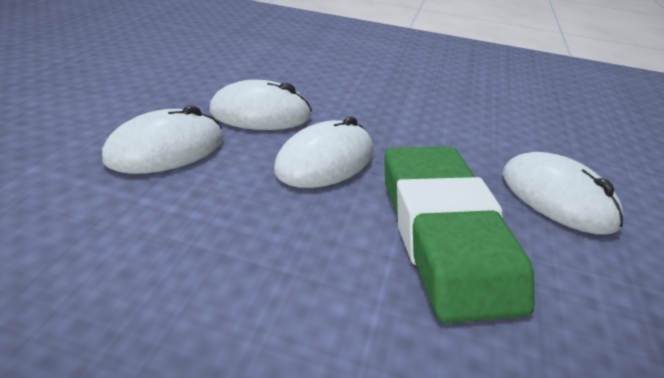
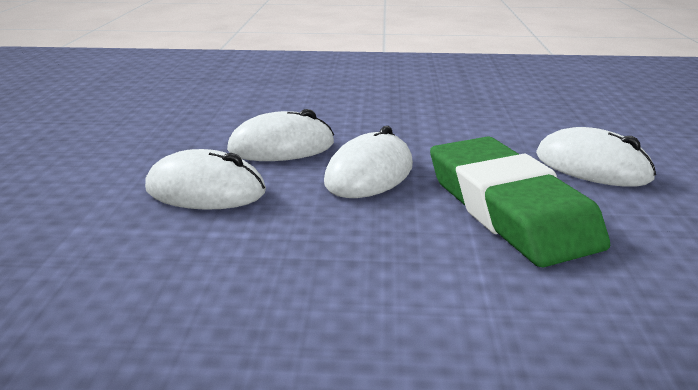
camera: 10 degrees left, 10 degrees down
(166, 149) = (206, 190): white mouse -> white mouse turned 60 degrees clockwise

